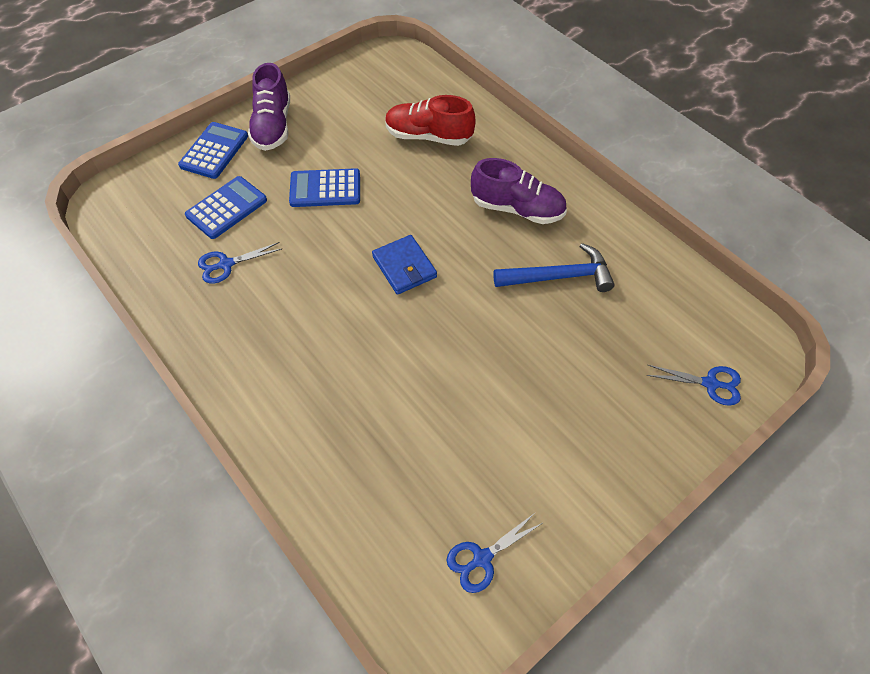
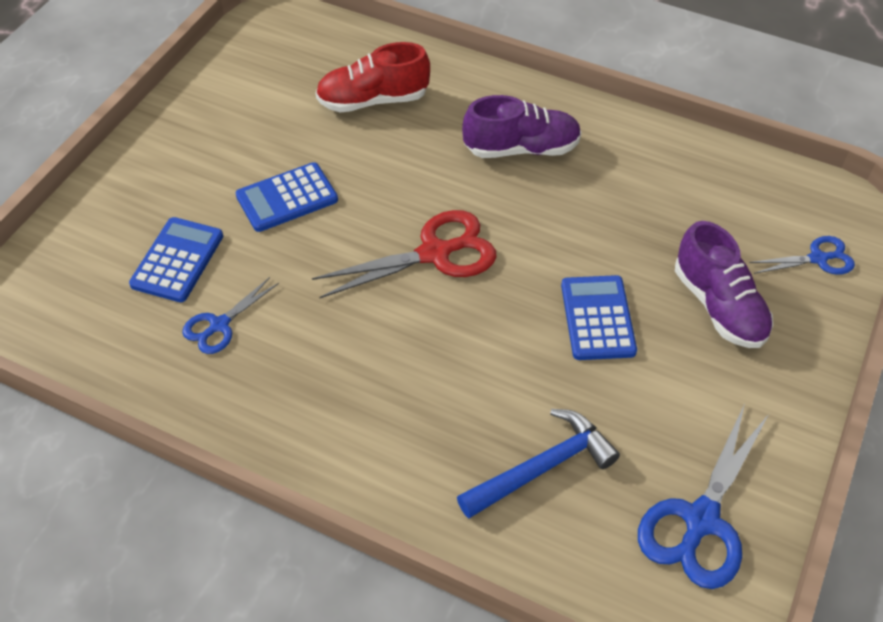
camera: 25 degrees left, 5 degrees down
(214, 151) = (117, 199): blue calculator -> blue calculator (597, 318)
(273, 126) = (174, 146): purple shoe -> purple shoe (718, 306)
(404, 267) = (434, 253): blue wallet -> red scissors
(482, 558) = (701, 520): blue scissors -> blue scissors, size x1.76
(559, 276) = (608, 205): blue hammer -> blue hammer (542, 467)

